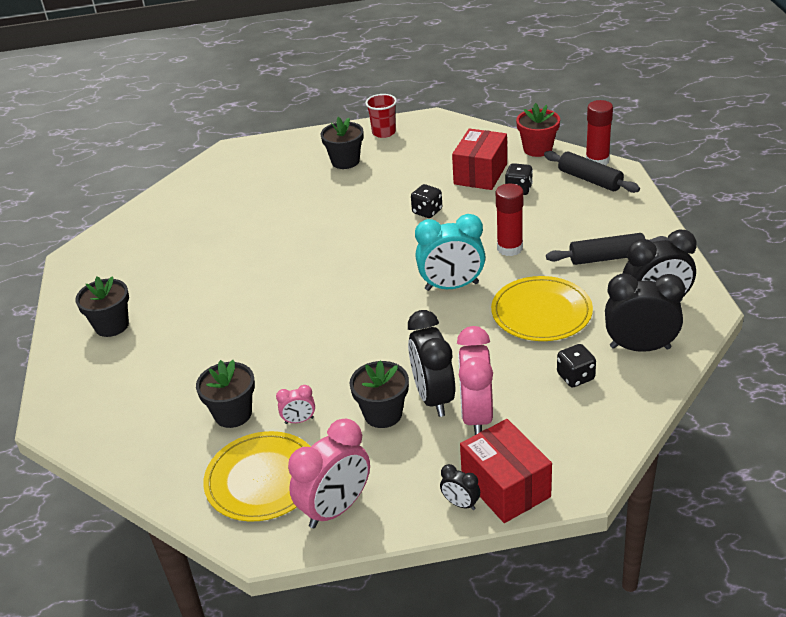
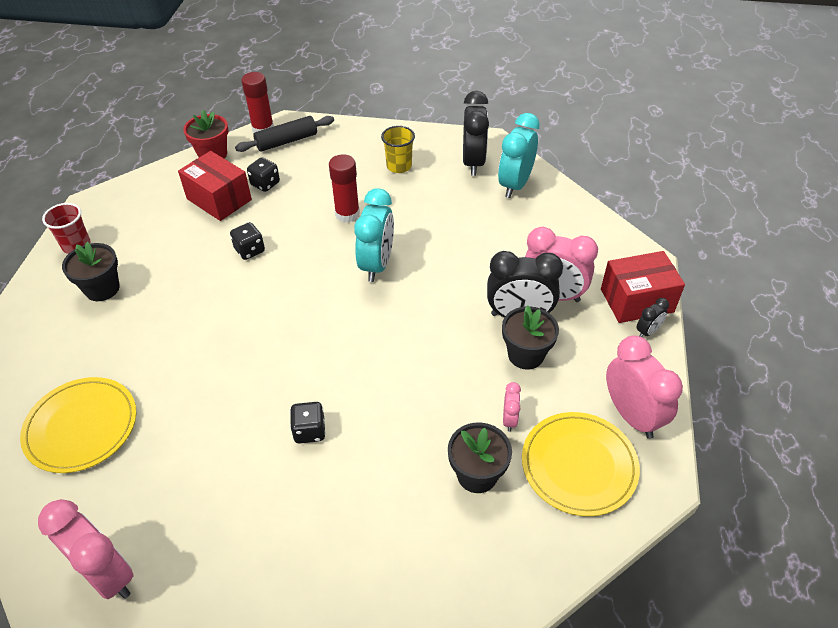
camera: 75 degrees left, 10 degrees up
(107, 261) = (108, 574): none -> pink clock
(112, 325) = (256, 583): black flower pot -> none
(541, 312) = (445, 221): yellow plate -> yellow plate (81, 426)
(575, 377) = (531, 227): black dice -> black dice (309, 431)
(607, 258) = (399, 166): black rolling pin -> yellow cup
(640, 347) = (515, 185): black clock -> turquoise clock

